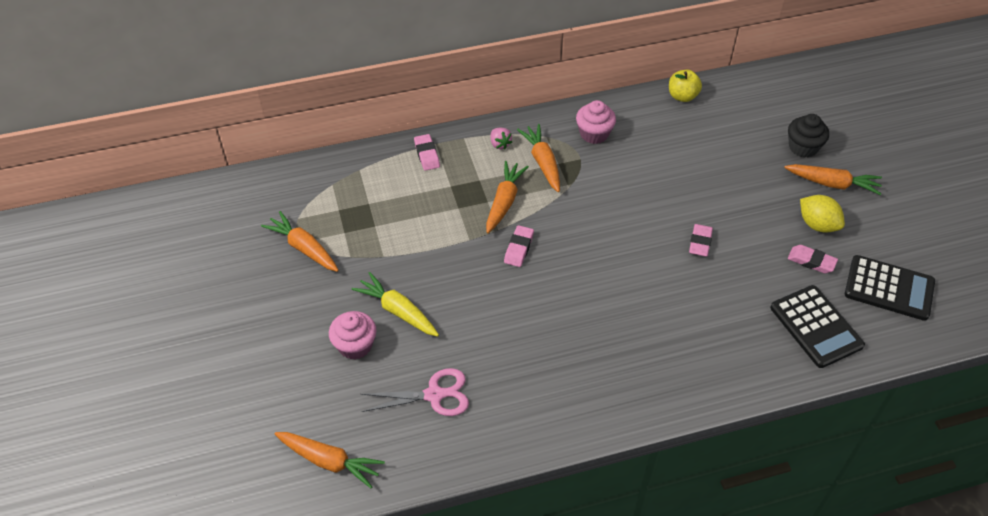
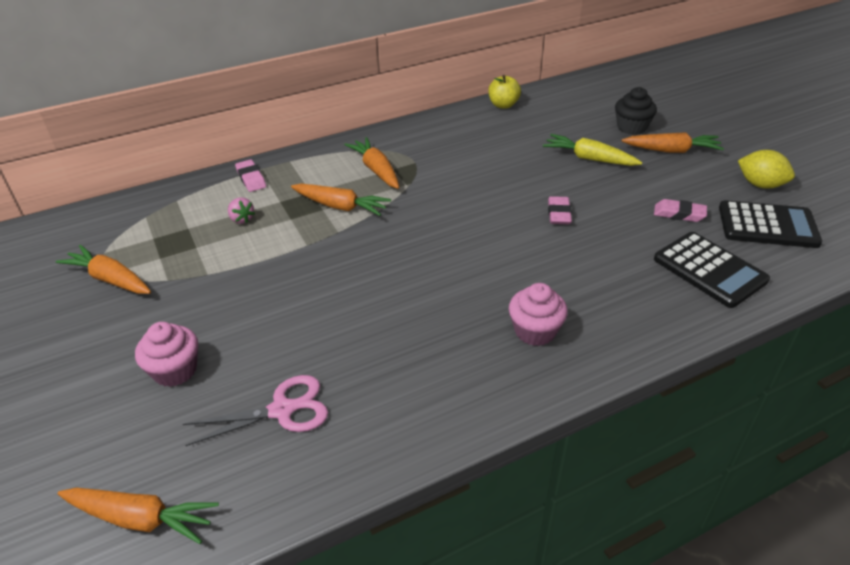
camera: 10 degrees left, 10 degrees down
(397, 311) = (227, 325): yellow carrot -> yellow carrot (589, 158)
(500, 144) = (328, 161): pink strawberry -> pink strawberry (242, 219)
(504, 201) = (341, 206): orange carrot -> orange carrot turned 105 degrees clockwise
(518, 248) = (364, 245): pink eraser -> none
(594, 134) = (424, 142): pink cupcake -> pink cupcake (535, 331)
(817, 225) = (671, 183): yellow lemon -> yellow lemon (760, 185)

